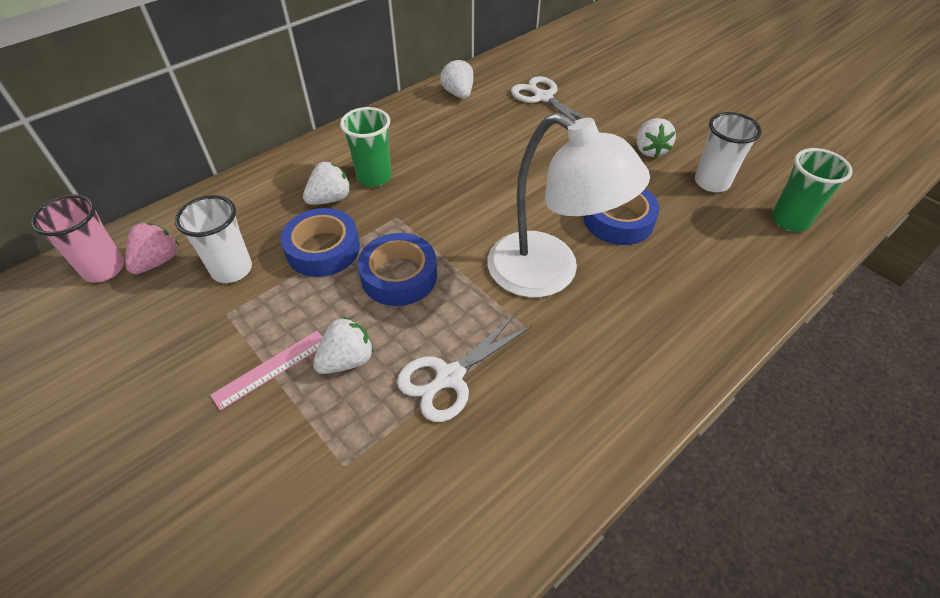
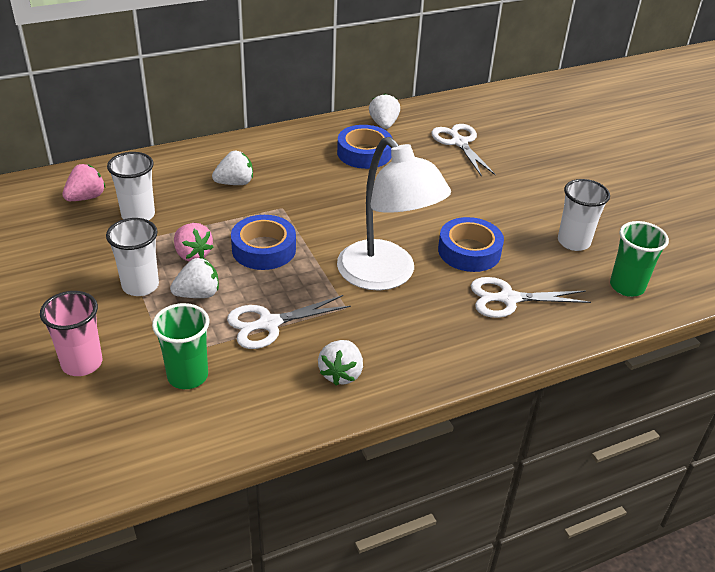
camera: 15 degrees right, 10 degrees down
(104, 269) = (46, 193): pink cup -> pink cup (82, 363)
(271, 368) = (140, 286): pink ruler -> white cup
(318, 306) = (192, 254): none -> pink strawberry
(323, 249) = (213, 217): blue tape -> blue tape (364, 153)
(374, 177) = (278, 174): green cup -> green cup (187, 376)
(650, 150) = (532, 205): white strawberry -> white strawberry (341, 374)
(688, 267) = (508, 299): none -> white scissors

